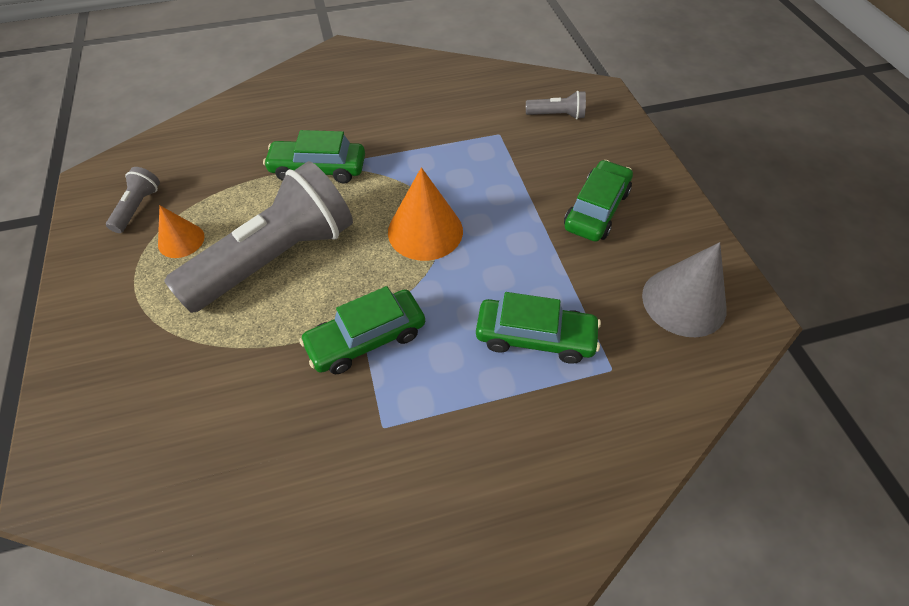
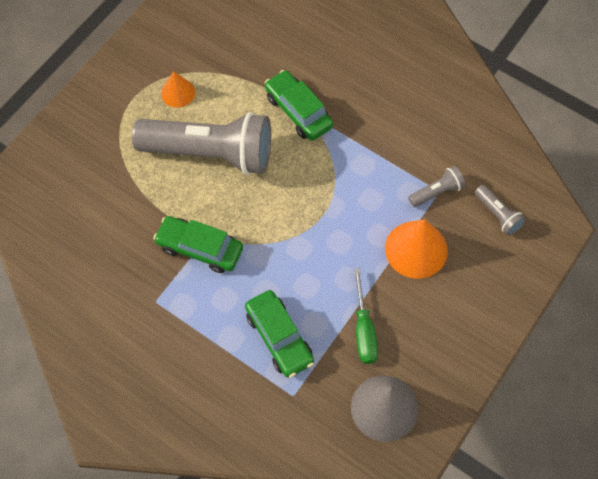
camera: 50 degrees right, 10 degrees up
(138, 207) = (179, 47): grey flashlight -> grey flashlight (436, 192)
(425, 231) = (305, 215): orange cone -> orange cone (416, 249)
(586, 264) = (364, 330): none -> green screwdriver
(596, 210) = (420, 305): green car -> none

